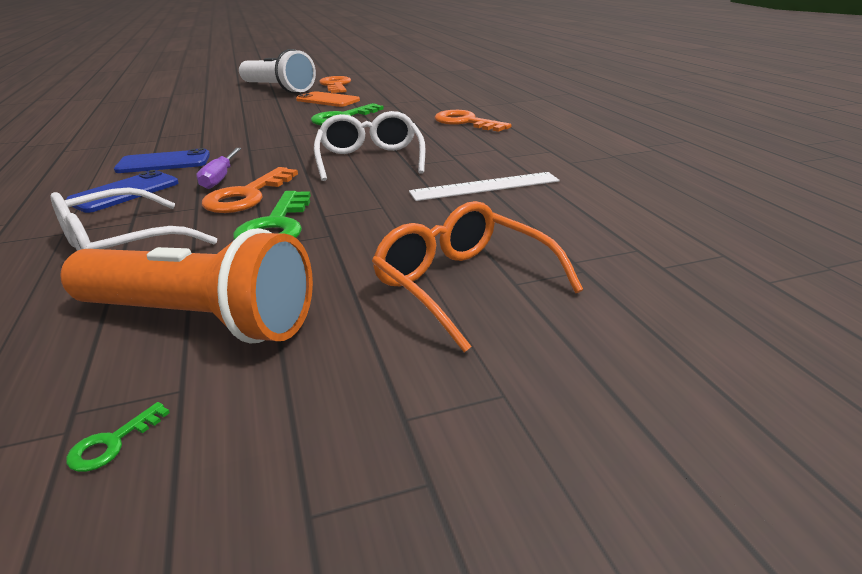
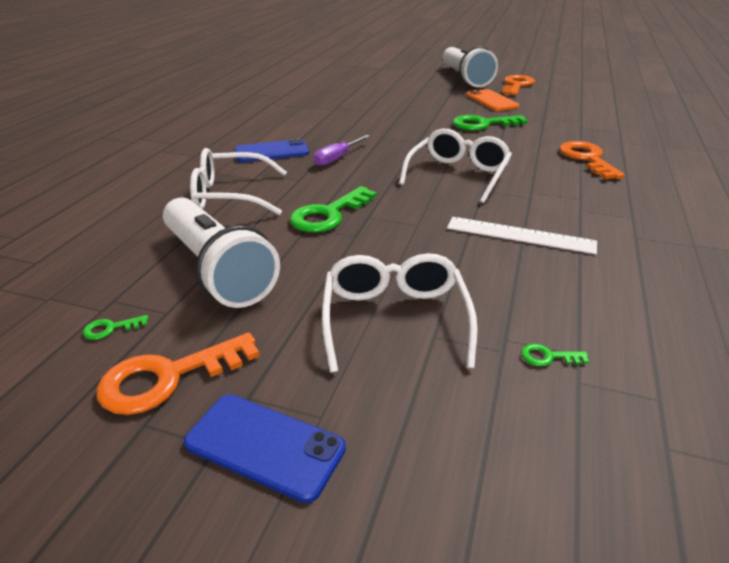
camera: 35 degrees right, 5 degrees up
(164, 162) = (317, 132): blue phone -> blue phone (265, 445)
(198, 320) = (217, 269): orange flashlight -> white flashlight
(247, 196) = (337, 180): orange key -> orange key (168, 377)
(463, 285) = (394, 319): orange glasses -> white glasses
(621, 260) = (548, 356): none -> green key

